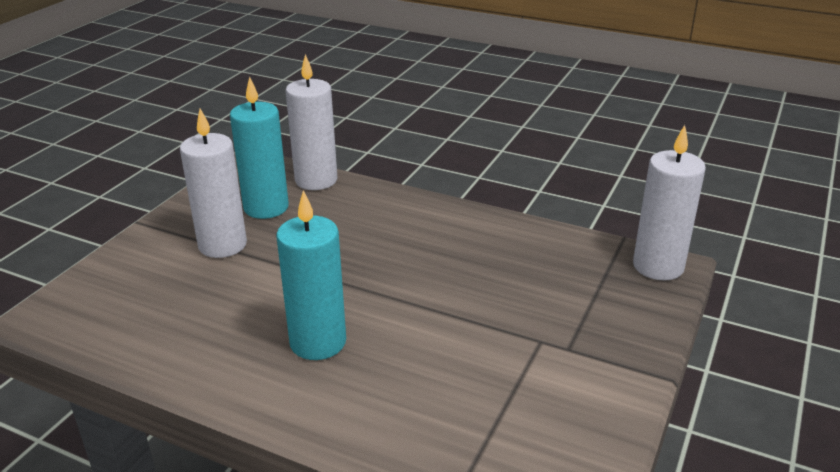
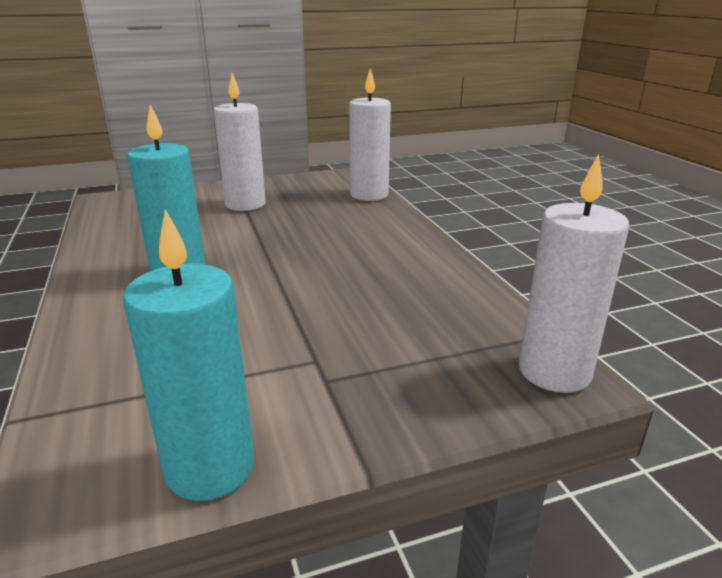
camera: 45 degrees right, 5 degrees down
(266, 207) = (308, 197): turquoise candle -> turquoise candle (210, 468)

